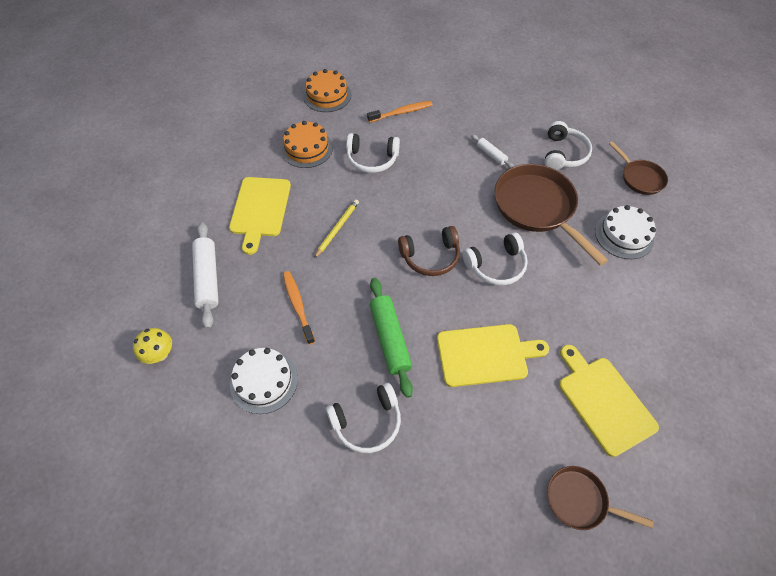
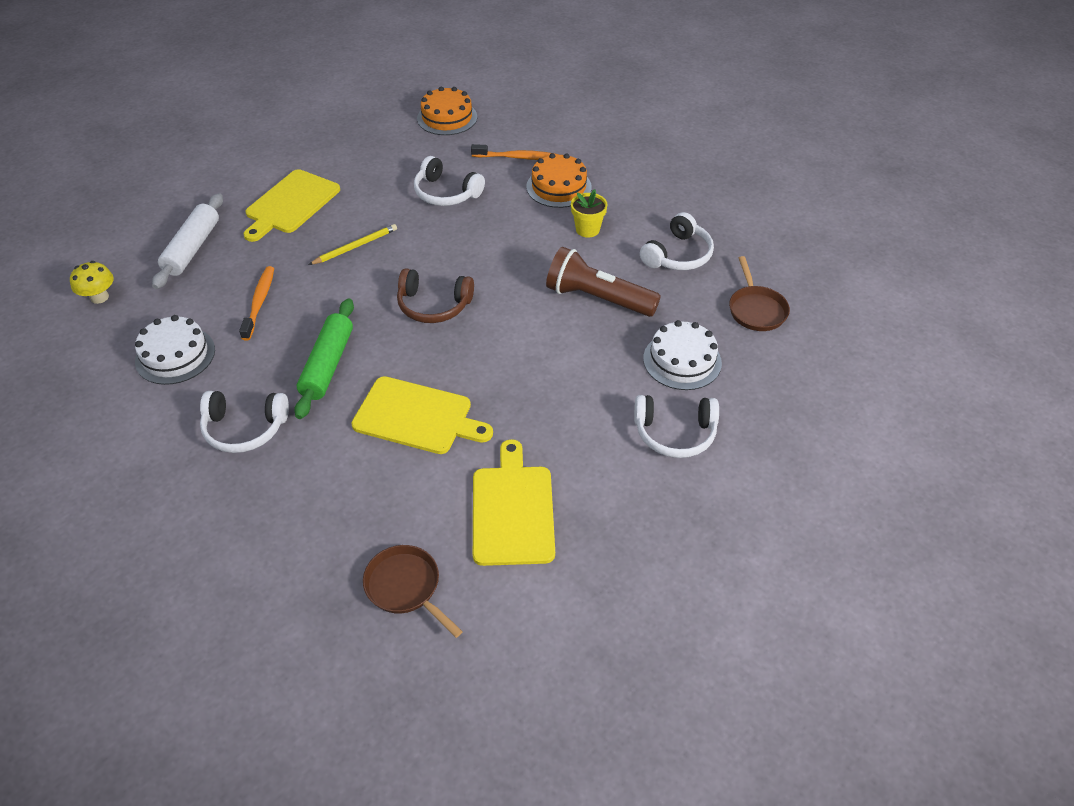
camera: 25 degrees right, 10 degrees down
(307, 148) = (384, 162): orange cake -> orange cake (559, 187)
(491, 155) = (587, 229): white rolling pin -> yellow flower pot
(496, 266) = (500, 339): white headphones -> white headphones (675, 433)
(537, 208) = (597, 299): brown pan -> brown flashlight

